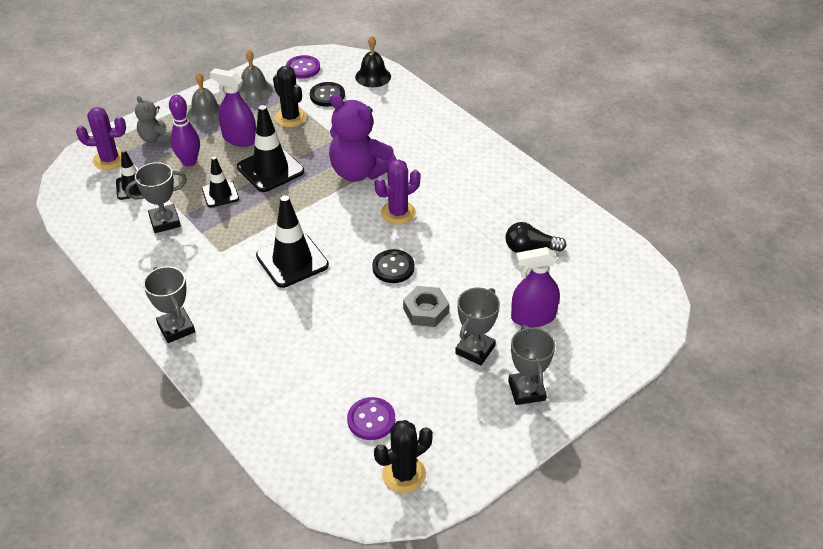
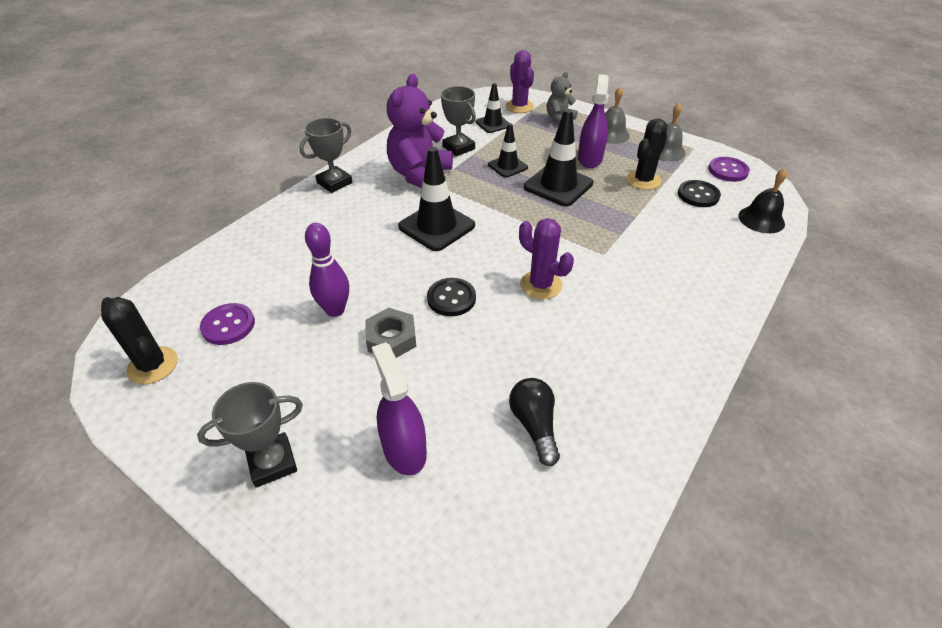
camera: 75 degrees right, 0 degrees up
(189, 162) = (540, 141): purple bowling pin -> purple bowling pin (335, 310)
(359, 172) = (591, 242): purple teddy bear -> purple teddy bear (420, 175)
(475, 350) = (336, 395): grey trophy -> none

